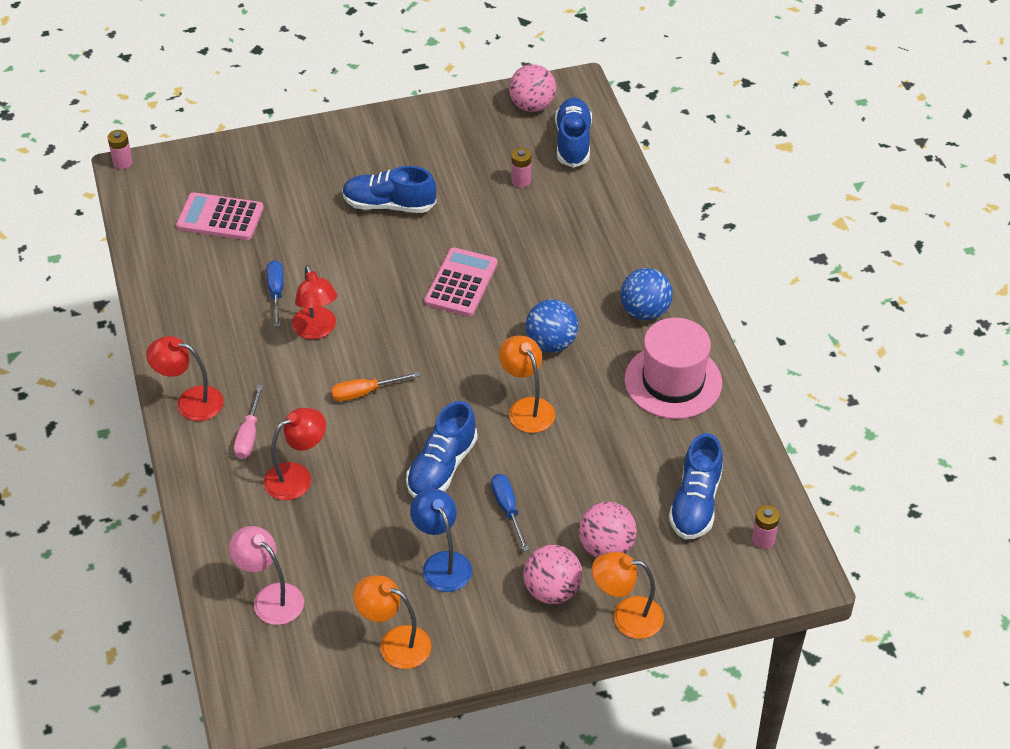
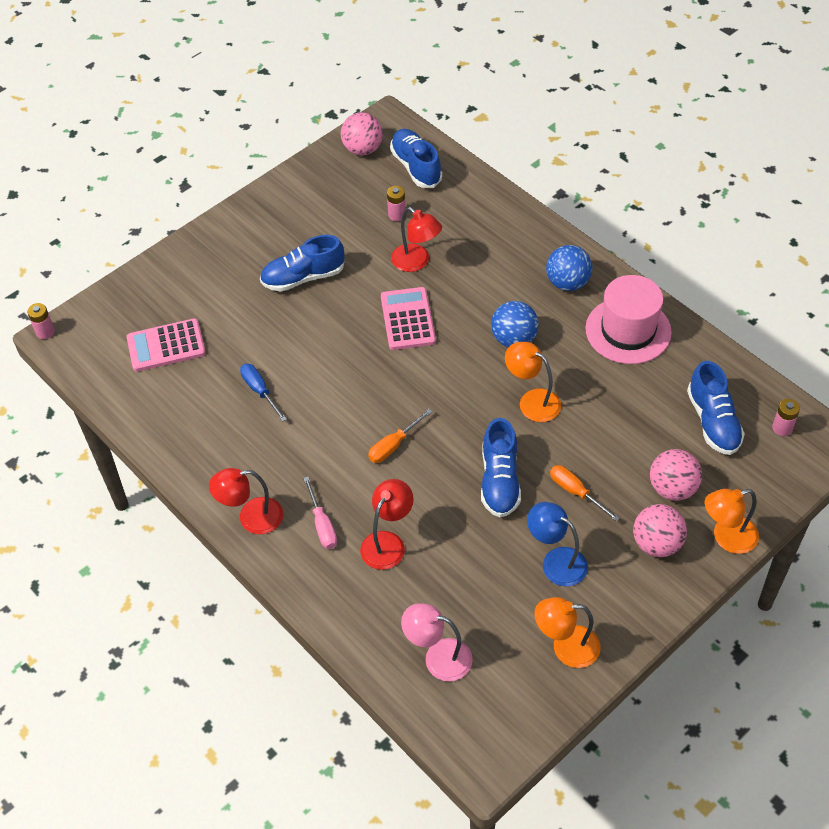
camera: 25 degrees left, 5 degrees up
(316, 330) = (316, 409): red lamp -> red lamp (416, 262)
(508, 509) = (576, 492): blue screwdriver -> orange screwdriver

